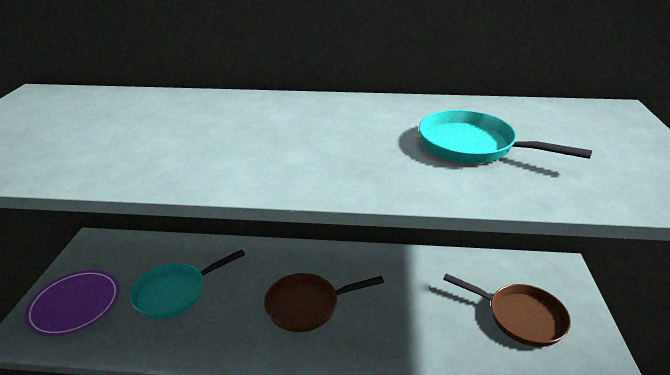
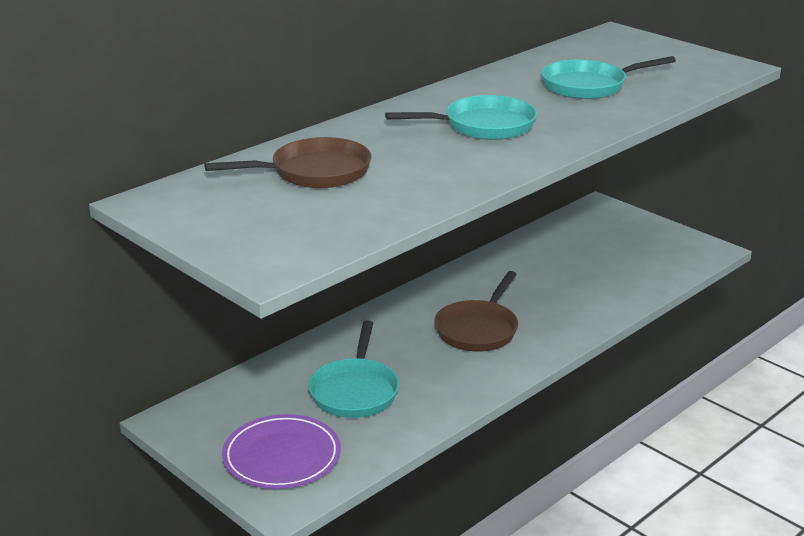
camera: 50 degrees left, 5 degrees down
(301, 138) = (483, 126): none -> turquoise pan
(520, 317) = (621, 249): brown pan -> brown pan (314, 172)

